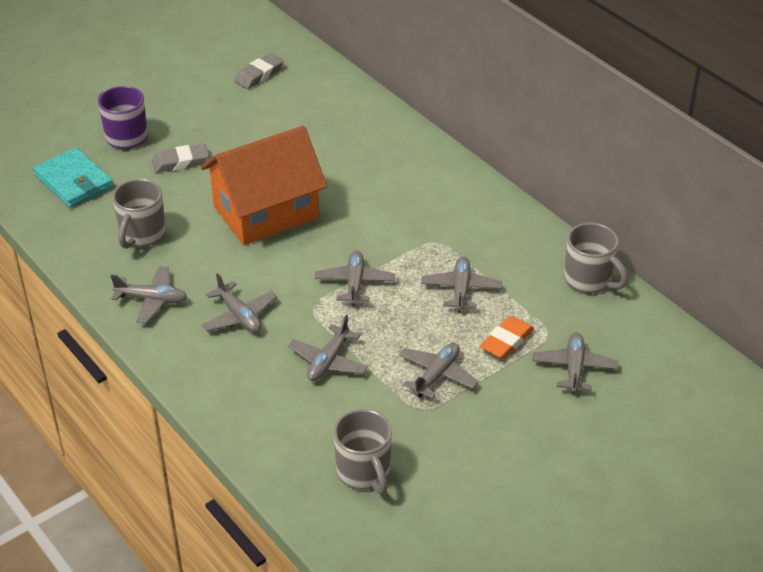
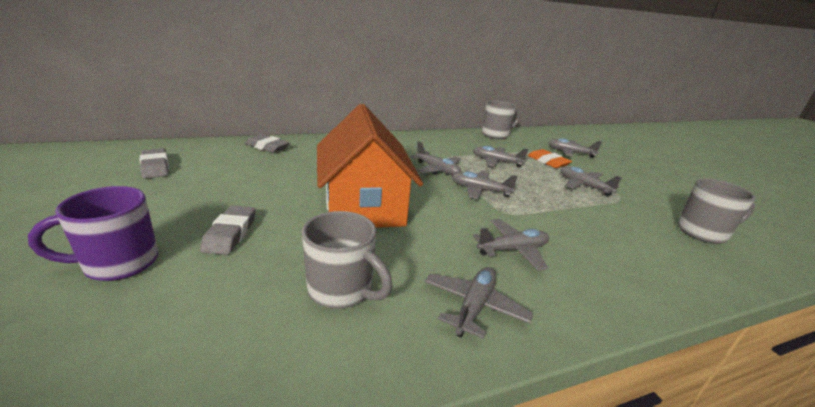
camera: 75 degrees left, 15 degrees down
(74, 181) = (149, 338): turquoise wallet -> none
(328, 361) = (575, 220): grey plane -> grey plane (437, 170)
(355, 108) = (267, 147): none -> grey eraser

